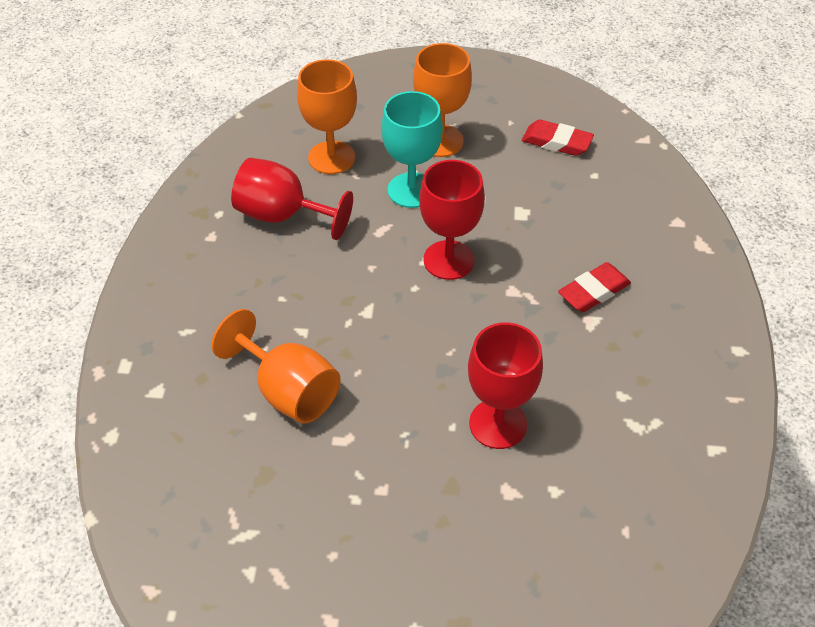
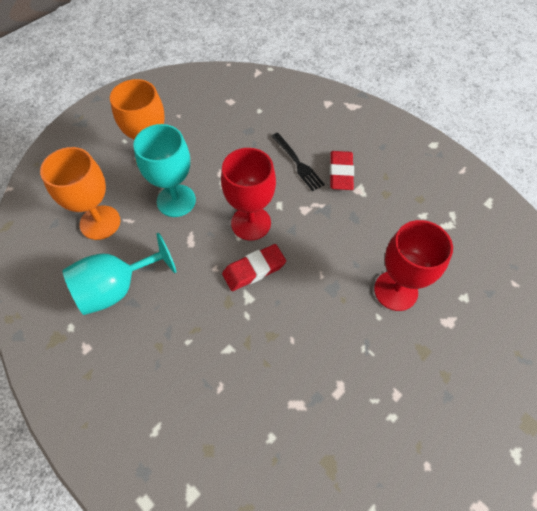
camera: 50 degrees left, 10 degrees up
(283, 215) = (117, 287): red goblet -> turquoise goblet
(288, 391) = (271, 396): orange goblet -> none
(556, 142) = (217, 107): red eraser -> red eraser (254, 270)
(563, 249) = (297, 163): none -> black fork

